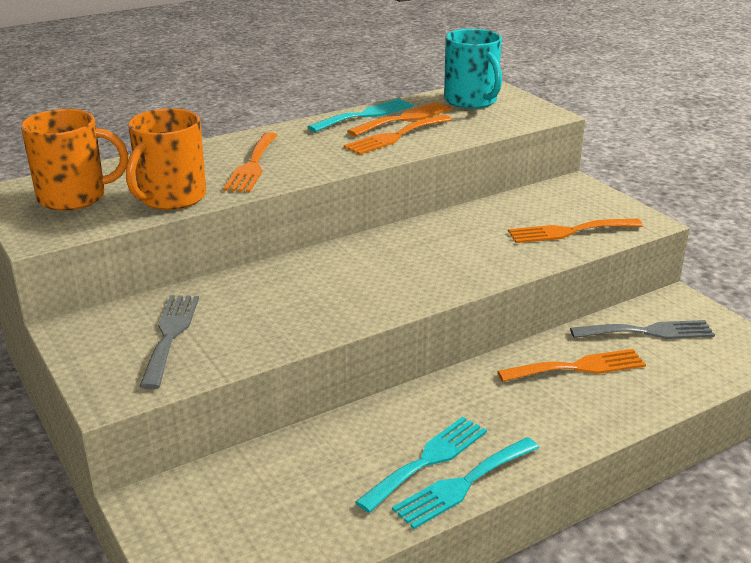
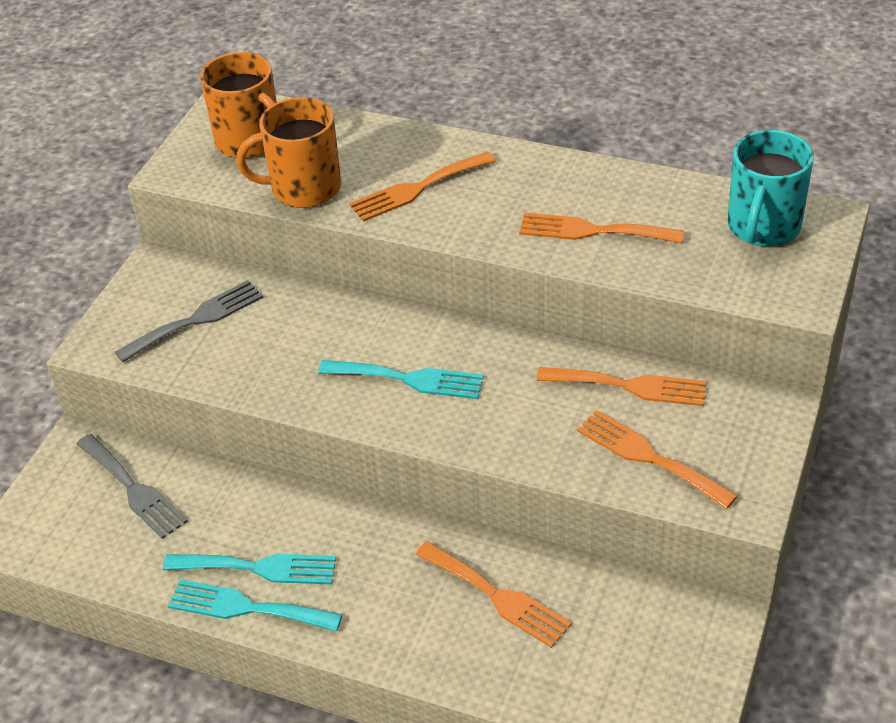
camera: 55 degrees right, 15 degrees up
(365, 115) = (622, 181): turquoise fork -> turquoise fork (409, 379)
(404, 119) = (646, 211): orange fork -> orange fork (629, 386)
(648, 332) = (623, 621): grey fork -> grey fork (133, 489)

